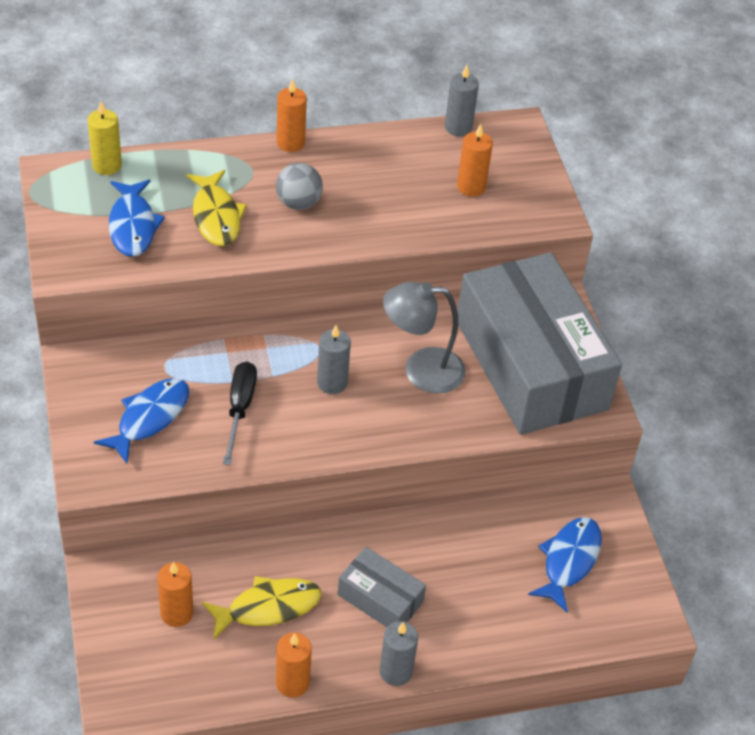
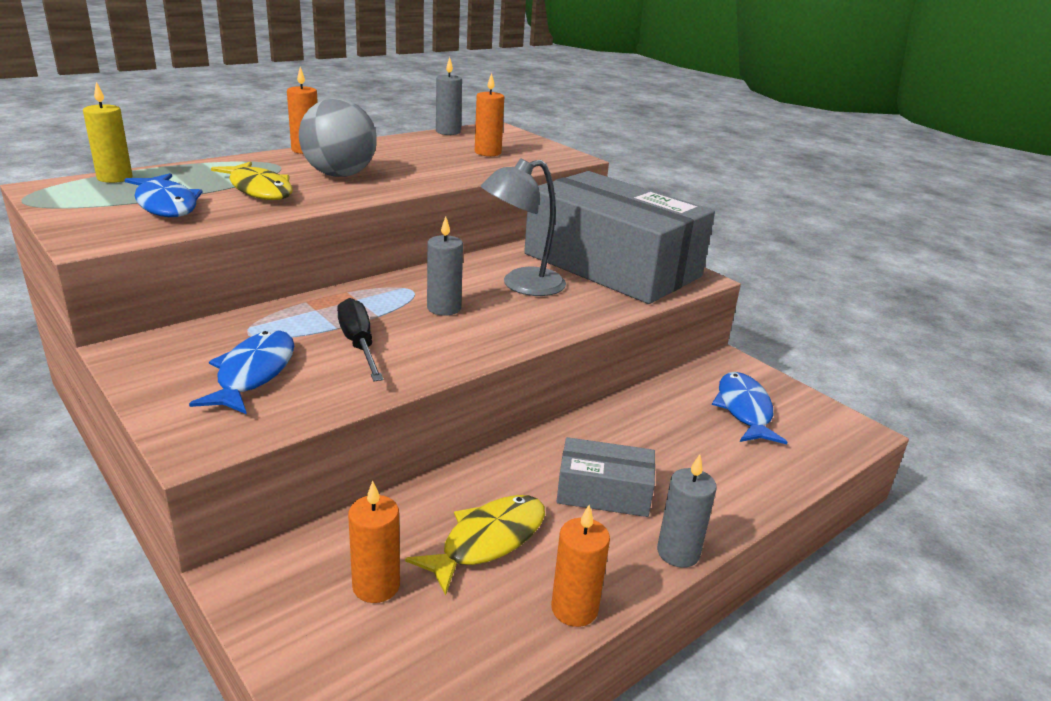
camera: 25 degrees left, 20 degrees down
(298, 203) = (339, 175): grey ball -> grey ball, size x1.55

